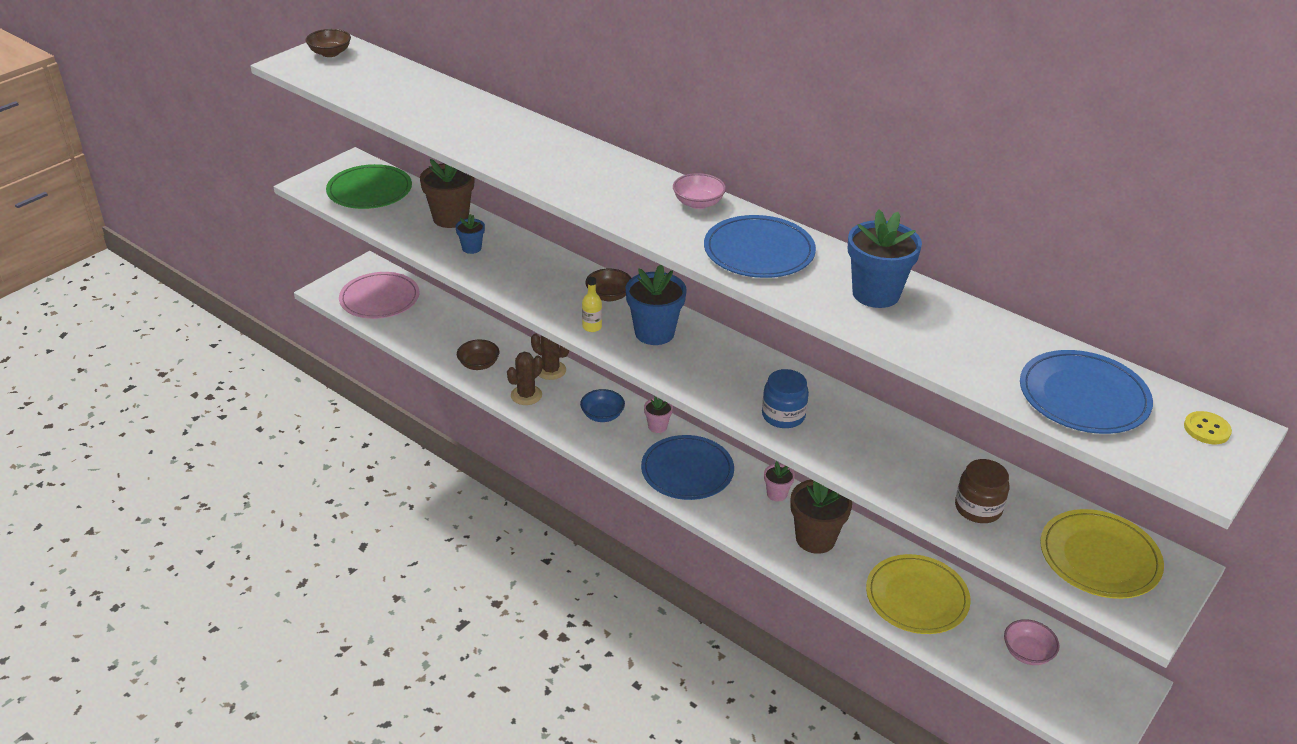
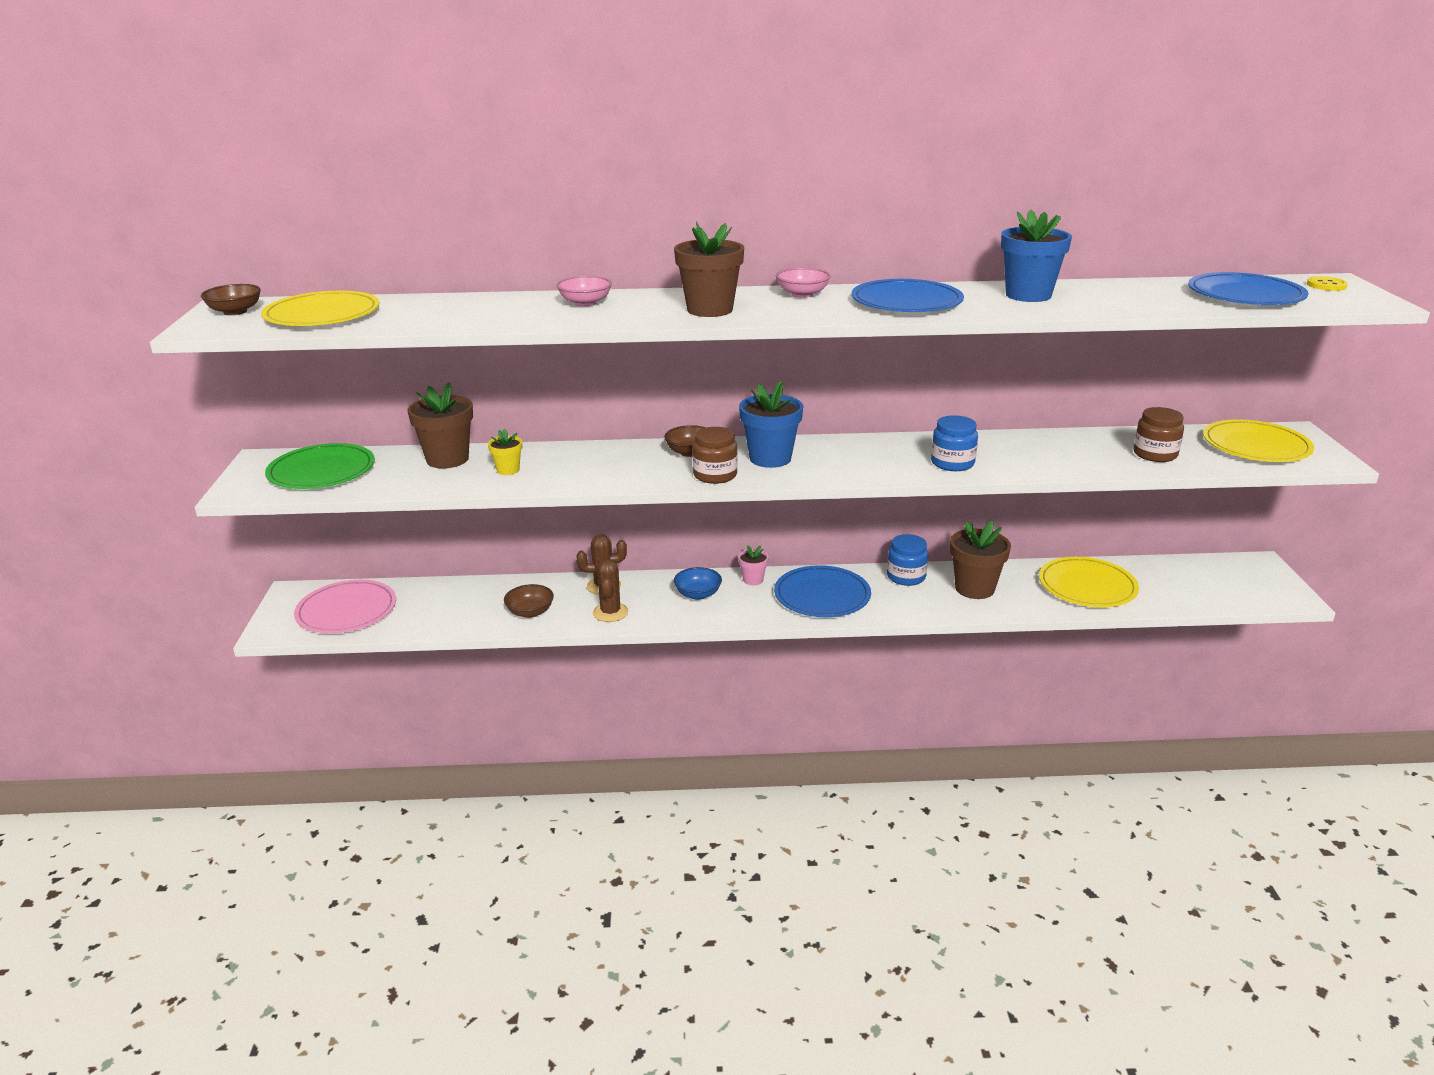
camera: 40 degrees left, 10 degrees down
(368, 79) = (322, 314): none -> yellow plate
(471, 248) = (508, 470): blue flower pot -> yellow flower pot
(592, 327) = (715, 475): yellow bottle -> brown jar
(600, 189) = (710, 310): none -> brown flower pot
(777, 494) = (906, 577): pink flower pot -> blue jar
(1027, 653) = (1190, 579): pink bowl -> pink bowl (585, 303)

